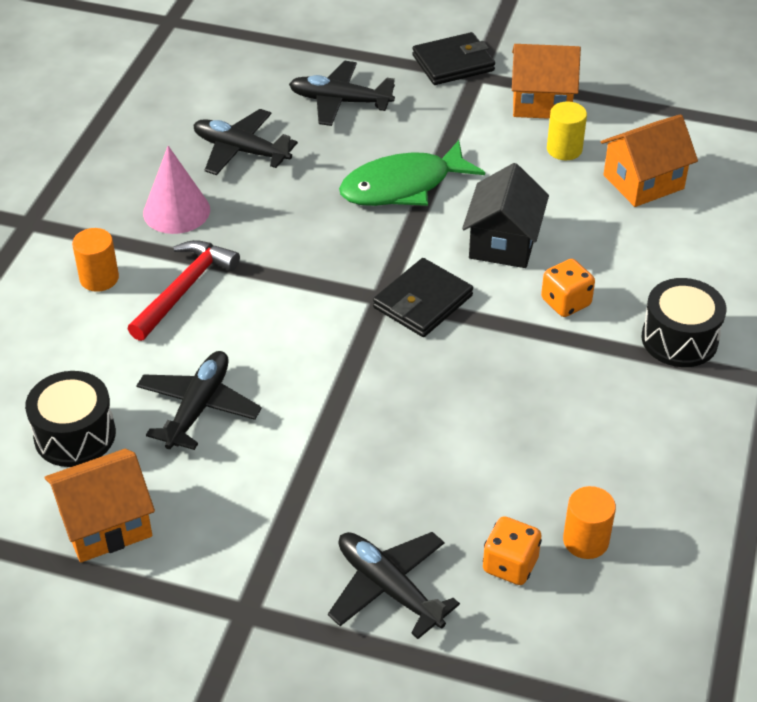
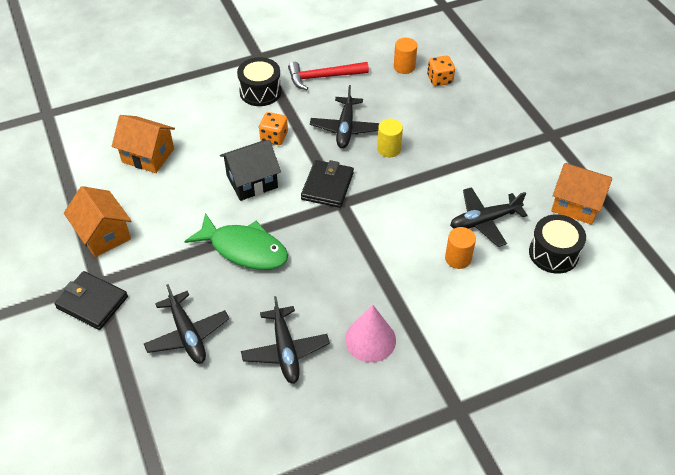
camera: 130 degrees left, 5 degrees up
(99, 278) = (458, 331): orange cylinder -> orange cylinder (458, 258)
(185, 289) = (422, 286): red hammer -> red hammer (323, 77)
(388, 588) = (491, 104): black plane -> black plane (345, 128)
(422, 302) = (327, 186): black wallet -> black wallet turned 75 degrees counterclockwise
(564, 149) = (145, 200): yellow cylinder -> yellow cylinder (389, 149)

